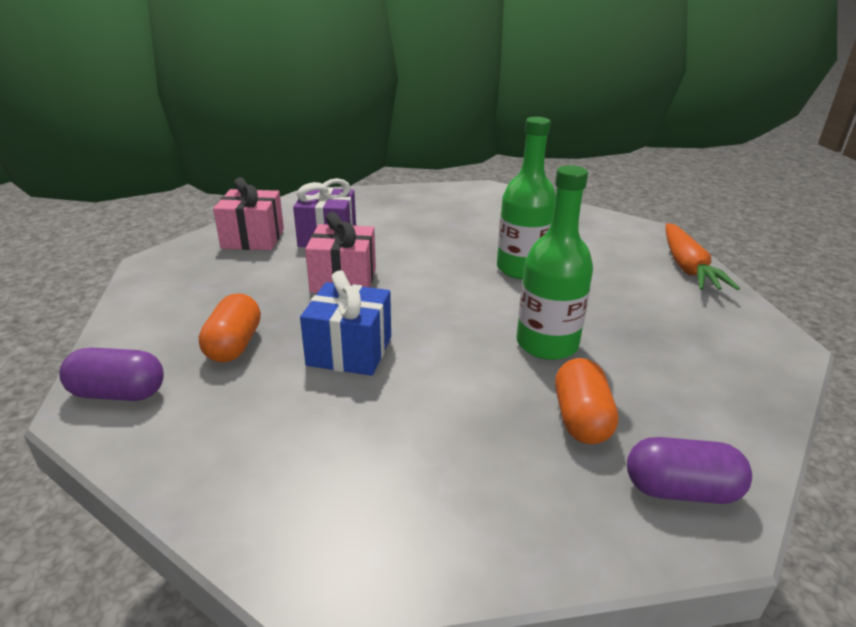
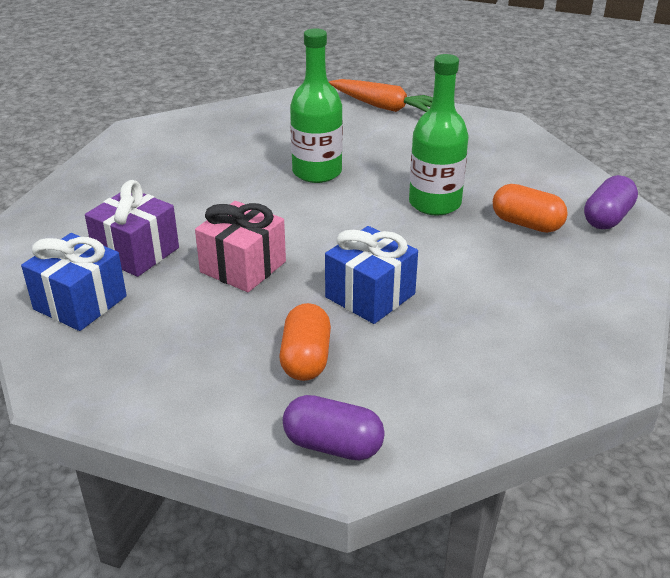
camera: 60 degrees left, 5 degrees up
(119, 393) = (333, 445): purple capsule -> purple capsule turned 75 degrees clockwise
(234, 345) = (306, 358): orange capsule -> orange capsule turned 60 degrees clockwise
(253, 238) = (80, 303): pink gift -> blue gift

